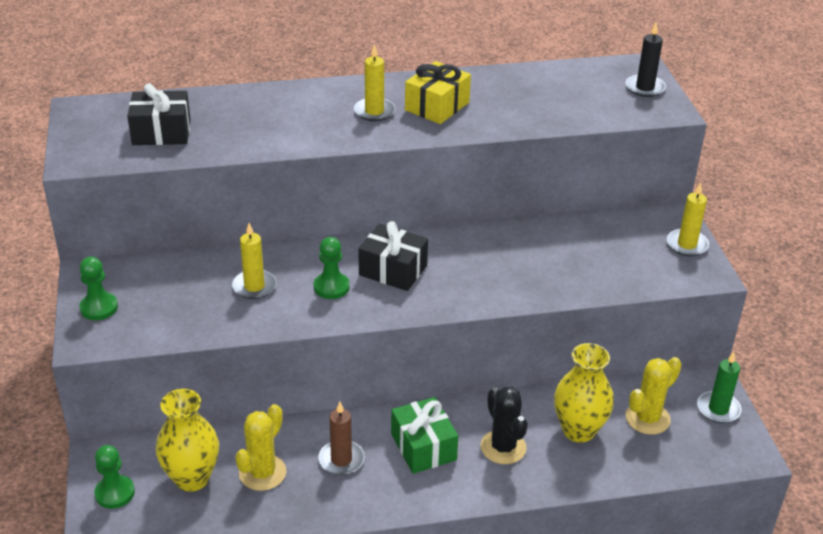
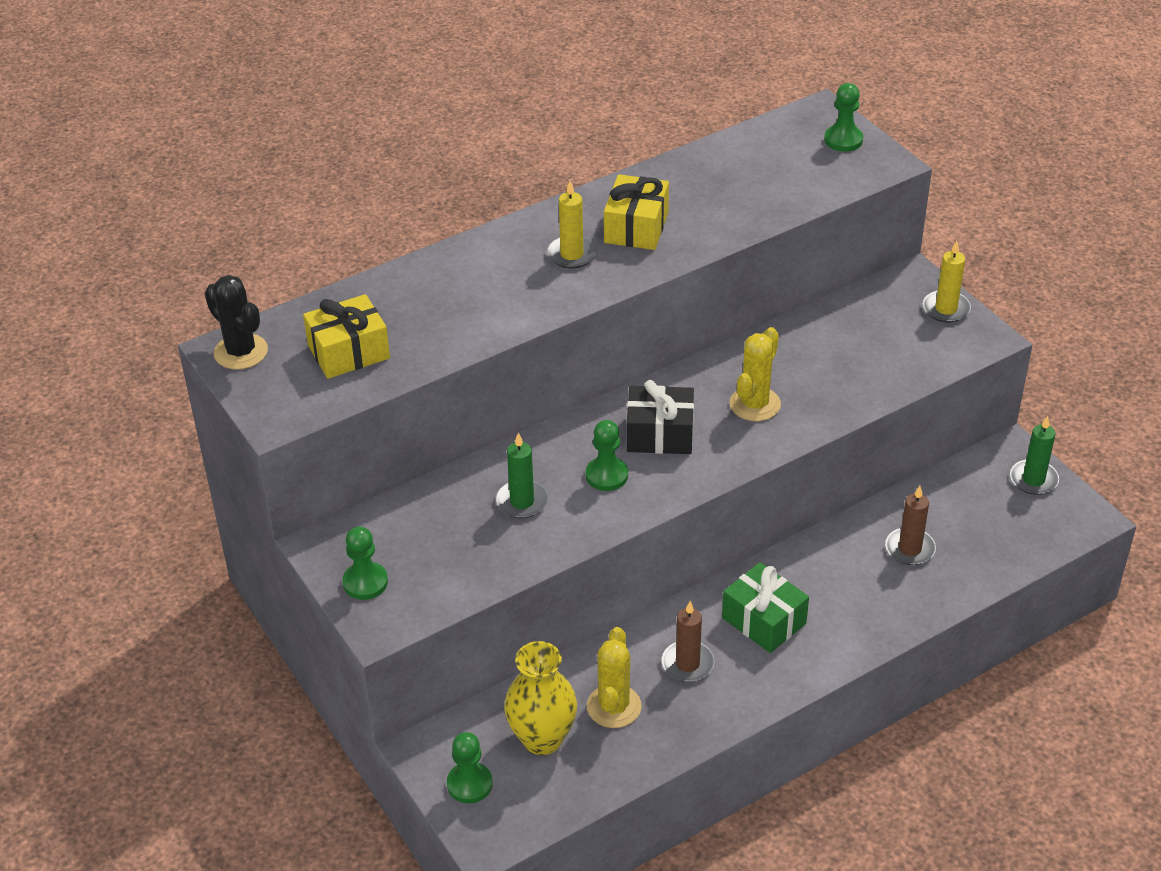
camera: 20 degrees left, 5 degrees up
(161, 132) = (349, 352): black gift -> yellow gift
(254, 286) = (522, 501): yellow candle -> green candle
(503, 447) = (845, 593): black cactus -> black cactus (241, 352)
(578, 430) = (910, 549): yellow vase -> brown candle
(645, 88) = (843, 140): black candle -> green pawn
(647, 418) = (970, 513): yellow cactus -> yellow cactus (755, 404)

